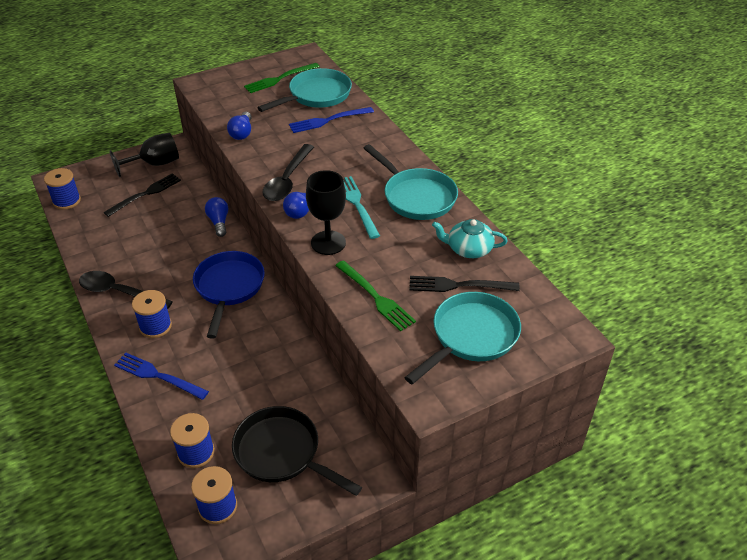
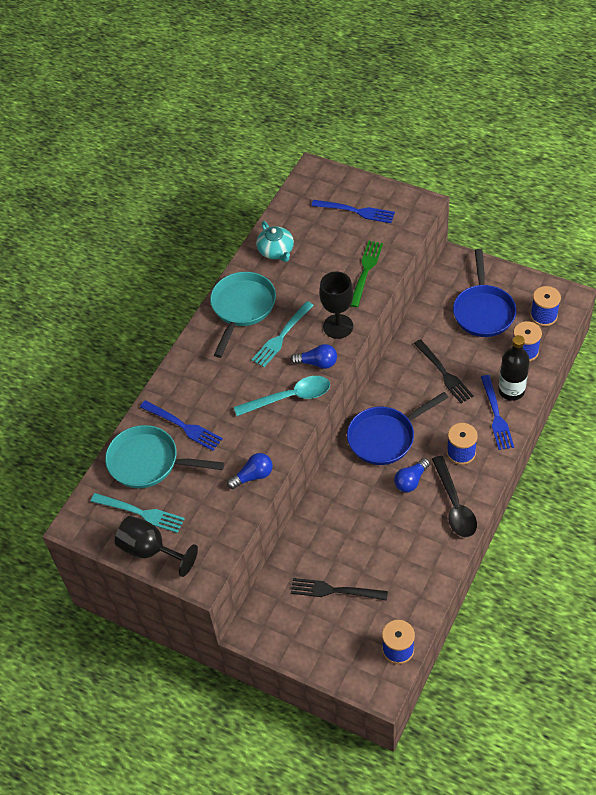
camera: 120 degrees left, 10 degrees up
(154, 164) = (288, 622): black goblet -> black goblet (150, 550)
(167, 406) = (511, 391): none -> black bottle
(219, 222) = (322, 502): blue light bulb -> blue light bulb (411, 481)
(279, 79) = (141, 513): green fork -> turquoise fork
(282, 453) = (483, 311): black pan -> blue pan
(287, 180) = (290, 397): black spoon -> turquoise spoon
(458, 285) = (317, 238): black fork -> black fork (444, 373)
(470, 337) = (356, 211): turquoise pan -> blue fork

